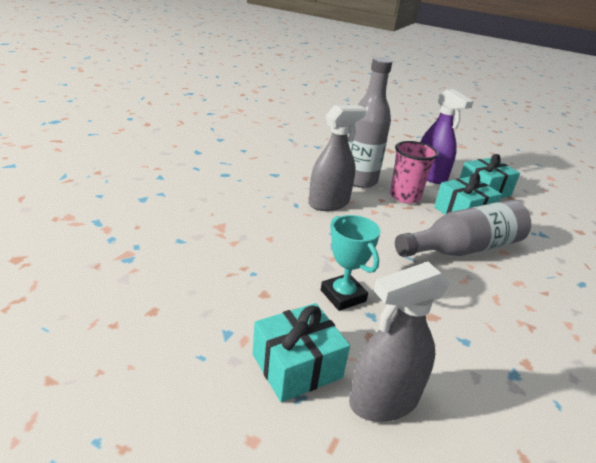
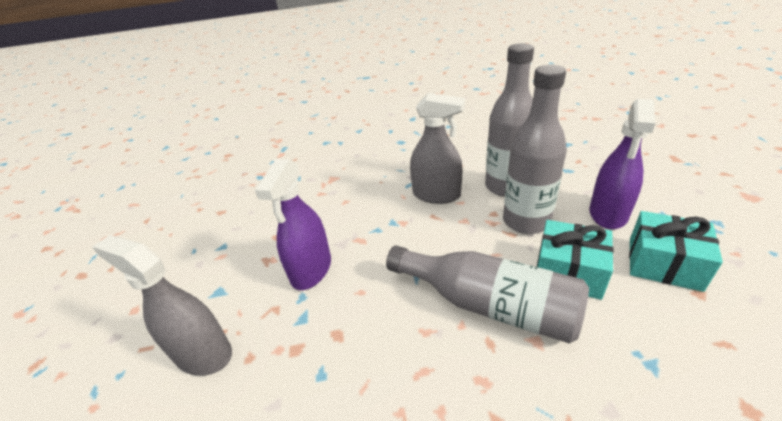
camera: 60 degrees right, 5 degrees up
(297, 366) = (211, 291): turquoise gift -> none
(343, 296) = (311, 270): turquoise trophy -> purple spray bottle
(404, 196) = (526, 221): pink cup -> grey bottle

